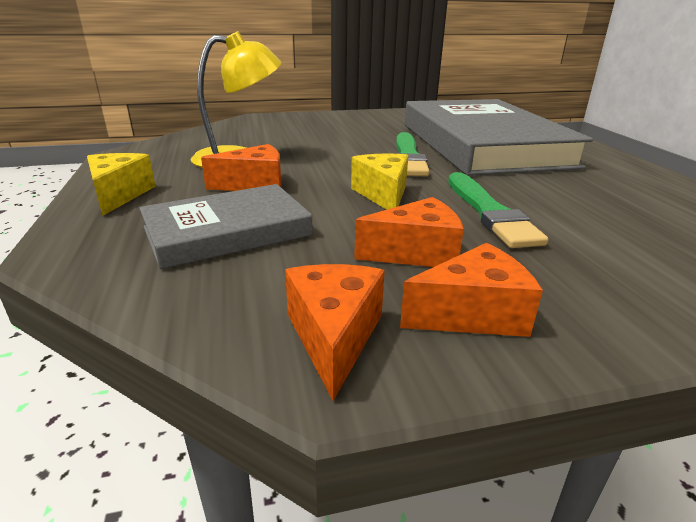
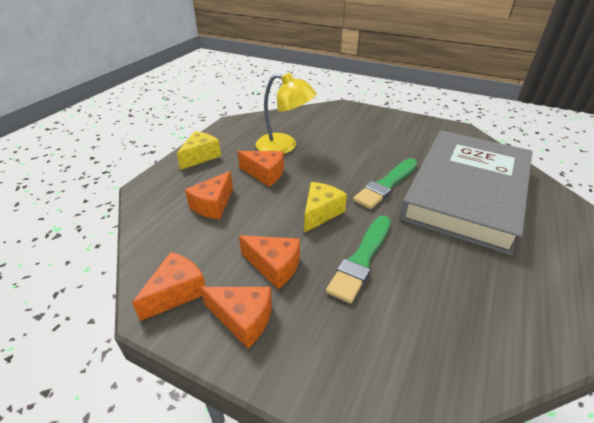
camera: 40 degrees right, 10 degrees up
(227, 231) = (213, 205): grey book -> orange cheese

